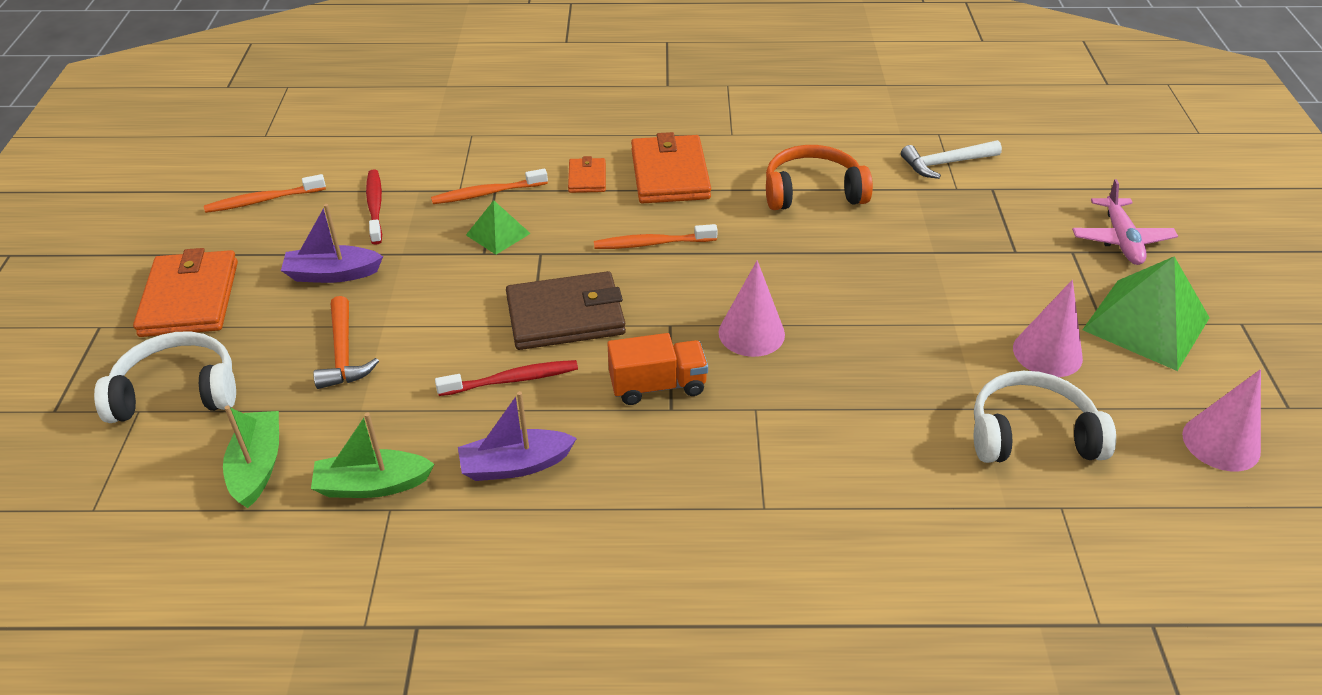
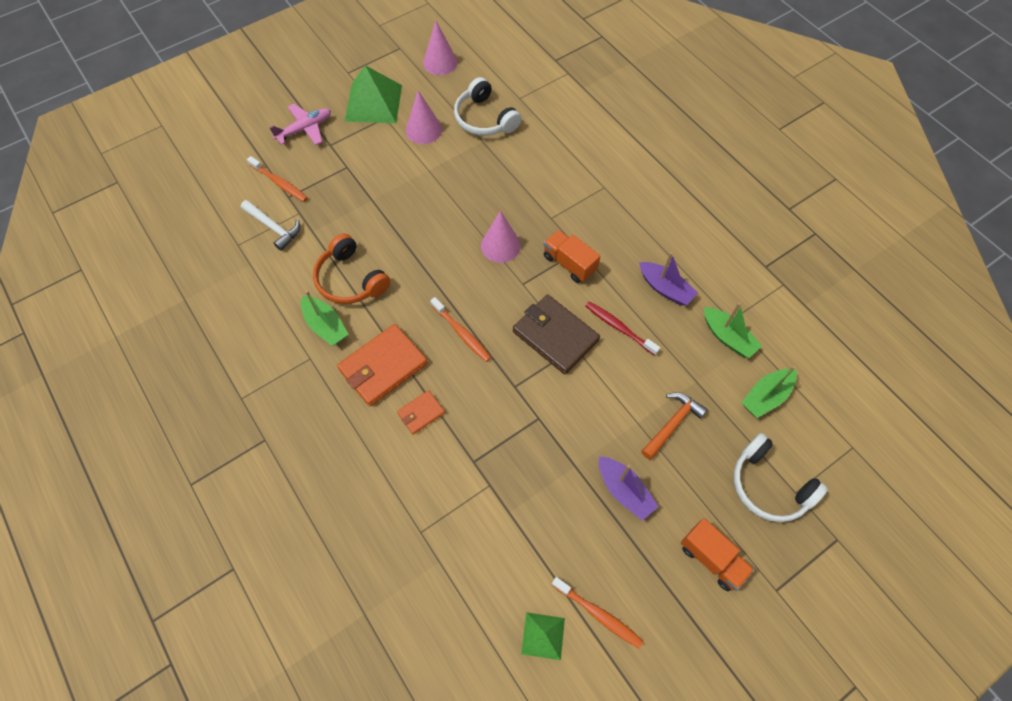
camera: 125 degrees left, 20 degrees up
(190, 298) = (712, 558): orange wallet -> orange truck
(375, 206) = (546, 526): red toothbrush -> none
(487, 193) = (481, 463): orange toothbrush -> orange toothbrush (280, 183)
(498, 234) = (515, 424): green pyramid -> green pyramid (543, 635)
(763, 155) = (325, 326): none -> green boat

